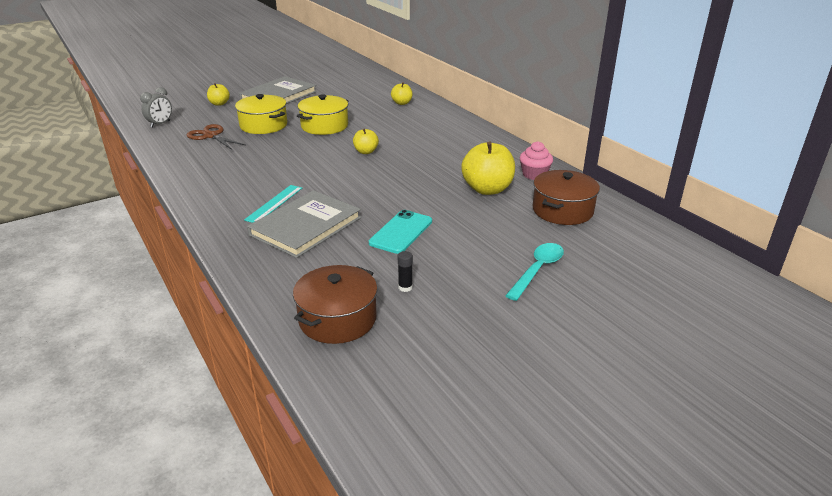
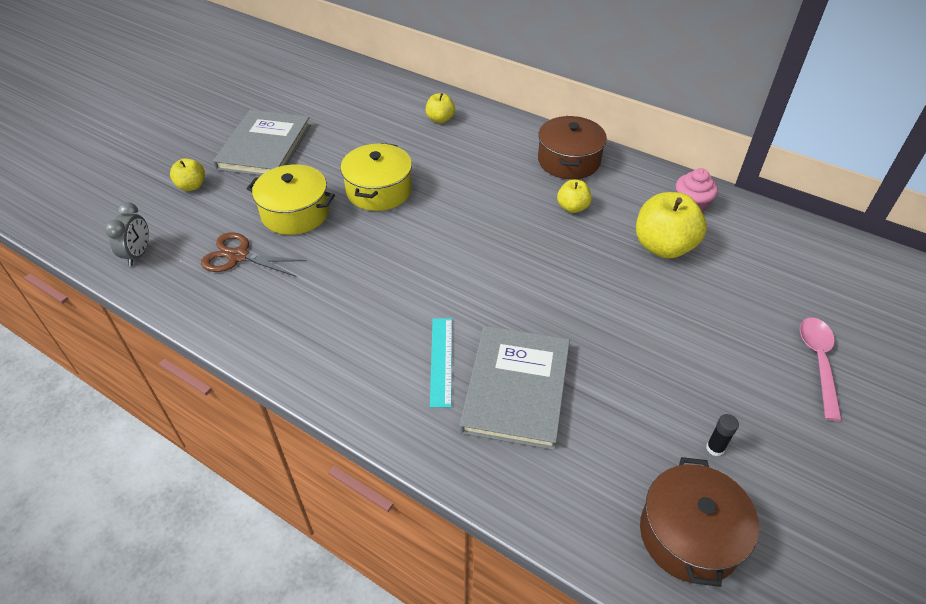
camera: 25 degrees left, 15 degrees up
(366, 152) = (472, 224): yellow apple -> yellow apple (572, 207)
(401, 232) = (633, 355): turquoise phone -> none
(538, 270) = (818, 362): turquoise spoon -> pink spoon
(562, 210) = (765, 255): brown pot -> brown pot (568, 161)

